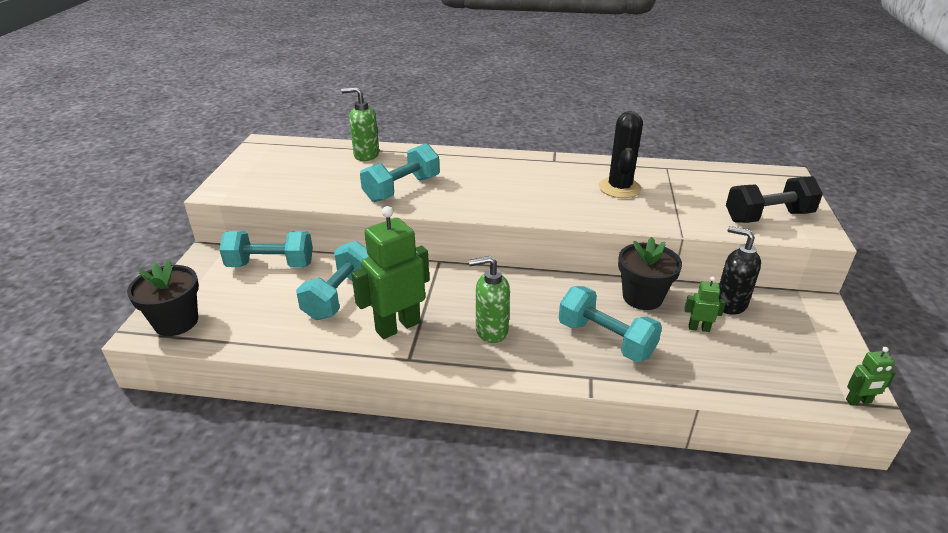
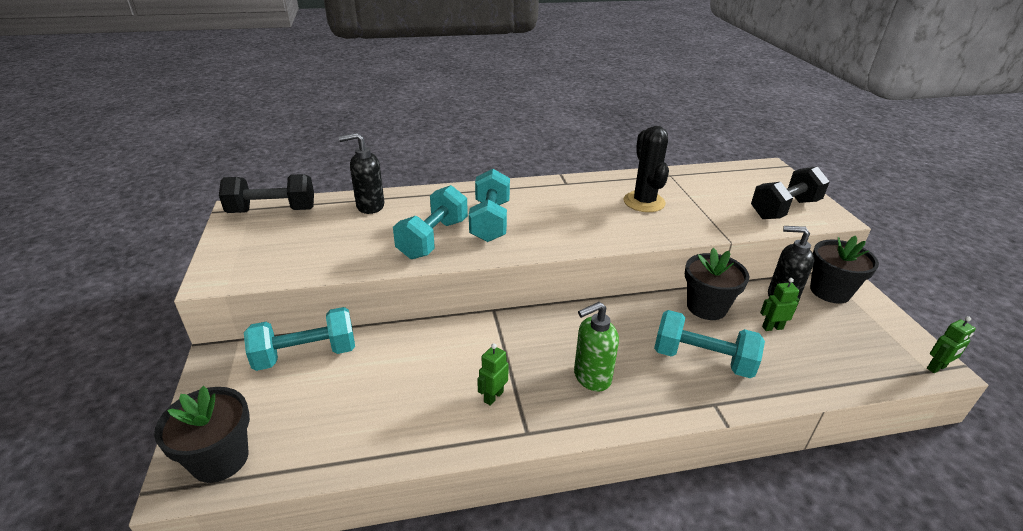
camera: 20 degrees left, 0 degrees up
(288, 147) = (272, 211): none -> black dumbbell
(339, 296) = (408, 375): turquoise dumbbell -> turquoise dumbbell (490, 221)
(366, 155) = (370, 206): green soap dispenser -> black soap dispenser
(397, 326) = (493, 396): green robot -> green robot, size x0.46
(790, 309) = (830, 291): none -> black flower pot

